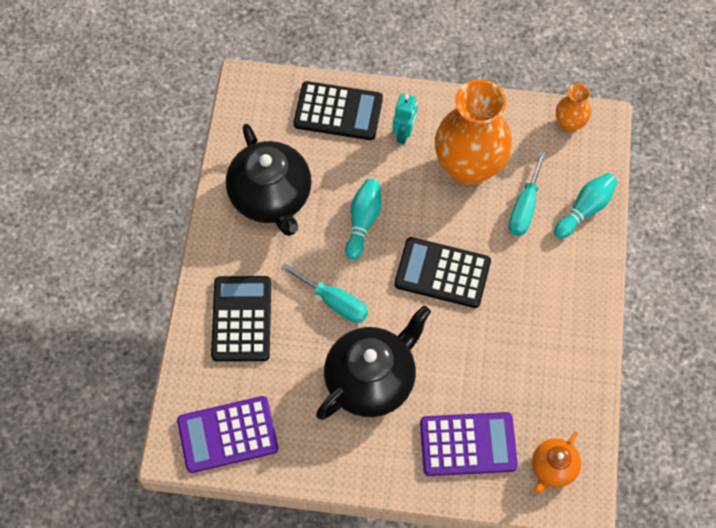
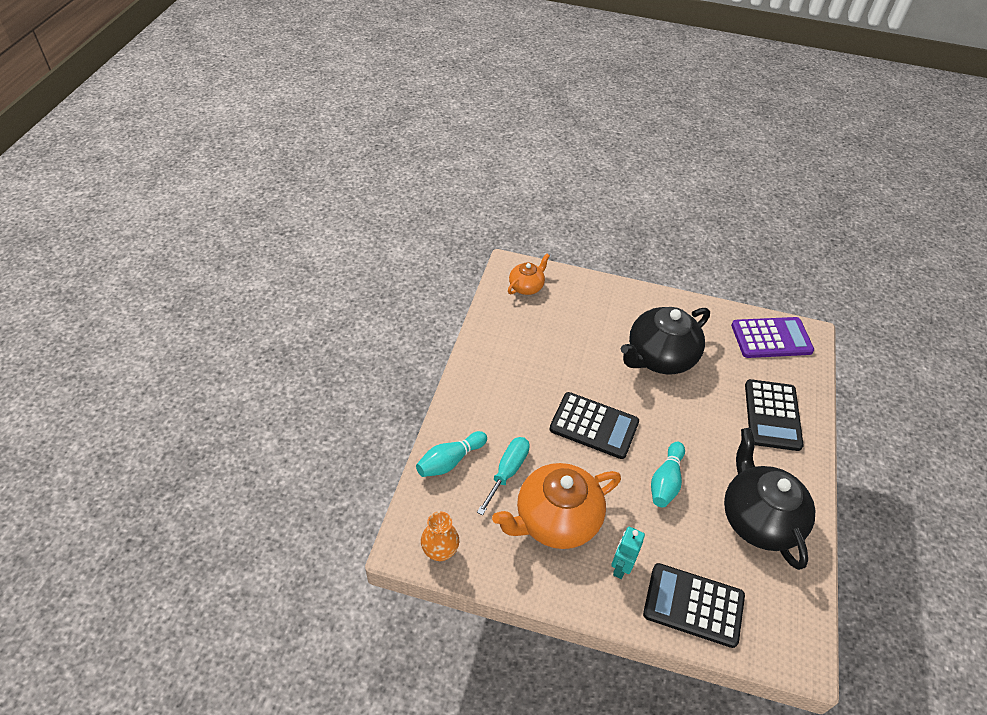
camera: 175 degrees left, 15 degrees down
(334, 302) = (691, 417): turquoise screwdriver -> none
(468, 444) = (587, 308): purple calculator -> none
(469, 167) = (555, 520): orange vase -> orange teapot

